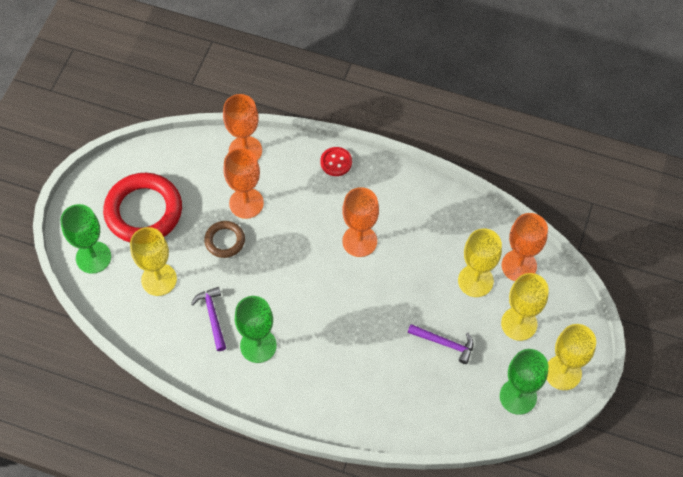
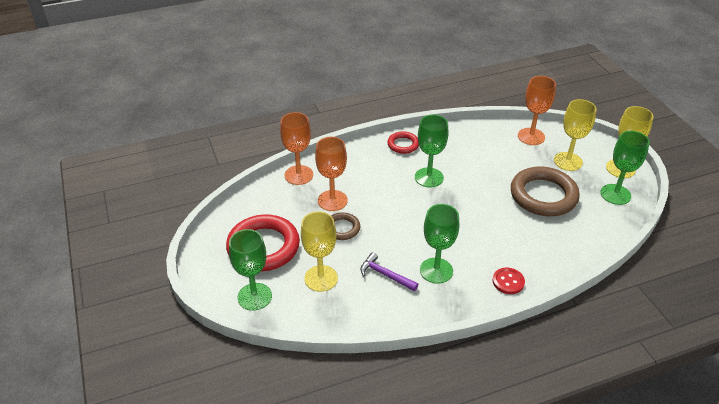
camera: 40 degrees left, 20 degrees down
(336, 162) = (365, 149): red button -> red button (508, 282)
(359, 241) = (429, 177): orange goblet -> green goblet
(378, 182) = (403, 144): none -> red ring
(444, 343) = (543, 195): purple hammer -> brown ring
(475, 281) = (518, 156): yellow goblet -> none

